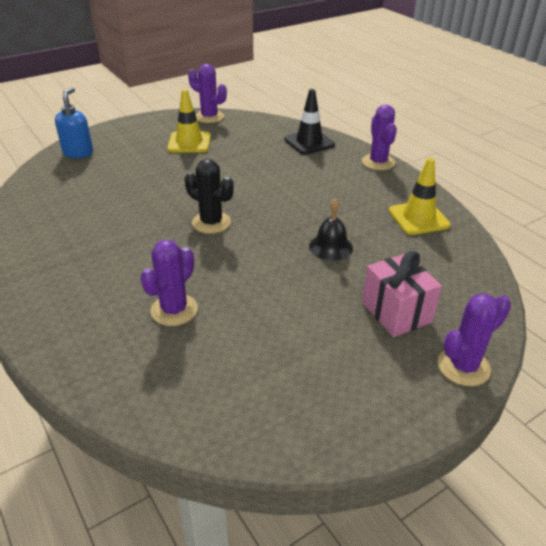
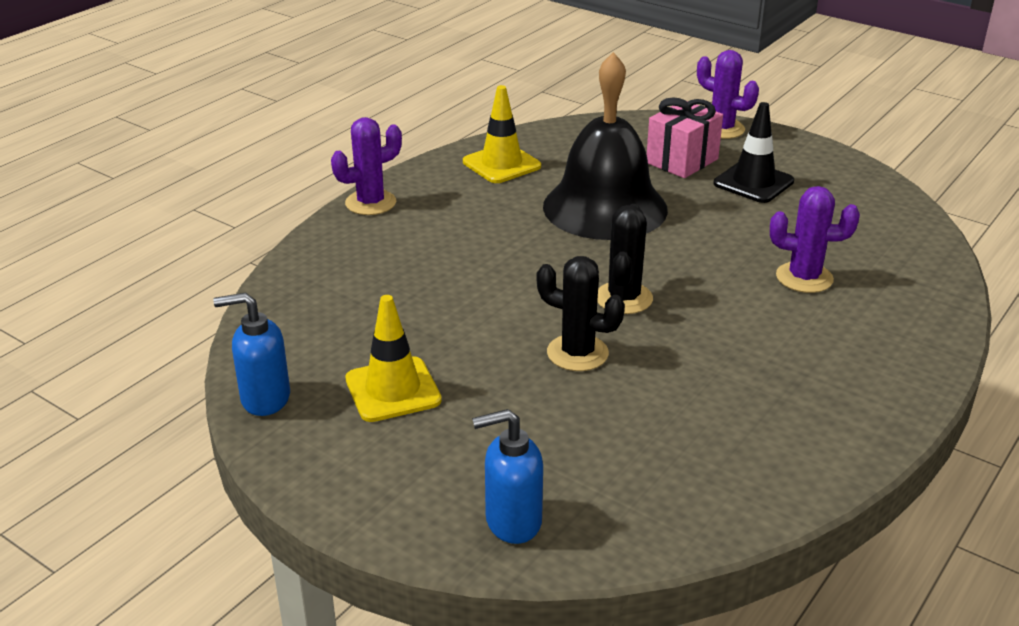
camera: 110 degrees left, 5 degrees down
(172, 194) = (577, 353): none -> black cactus
(209, 117) = (264, 399): purple cactus -> blue soap dispenser
(309, 142) = (330, 267): black traffic cone -> black traffic cone (753, 182)
(331, 247) = (605, 207): black bell -> black bell, size x2.27

